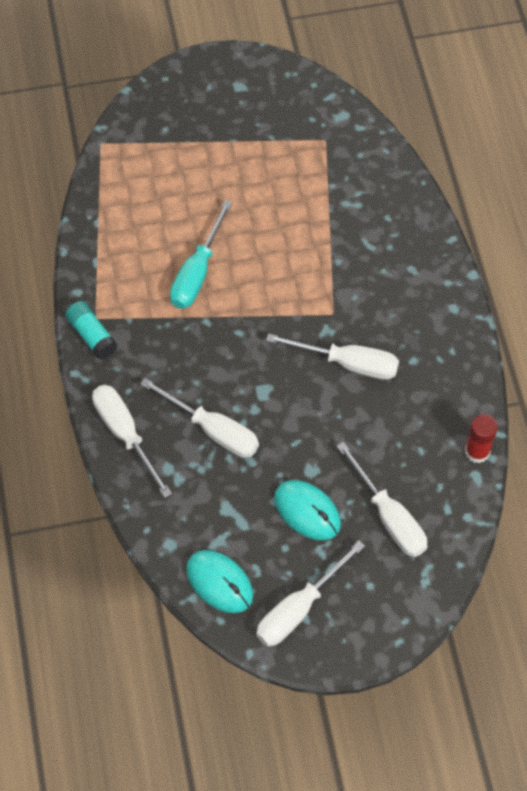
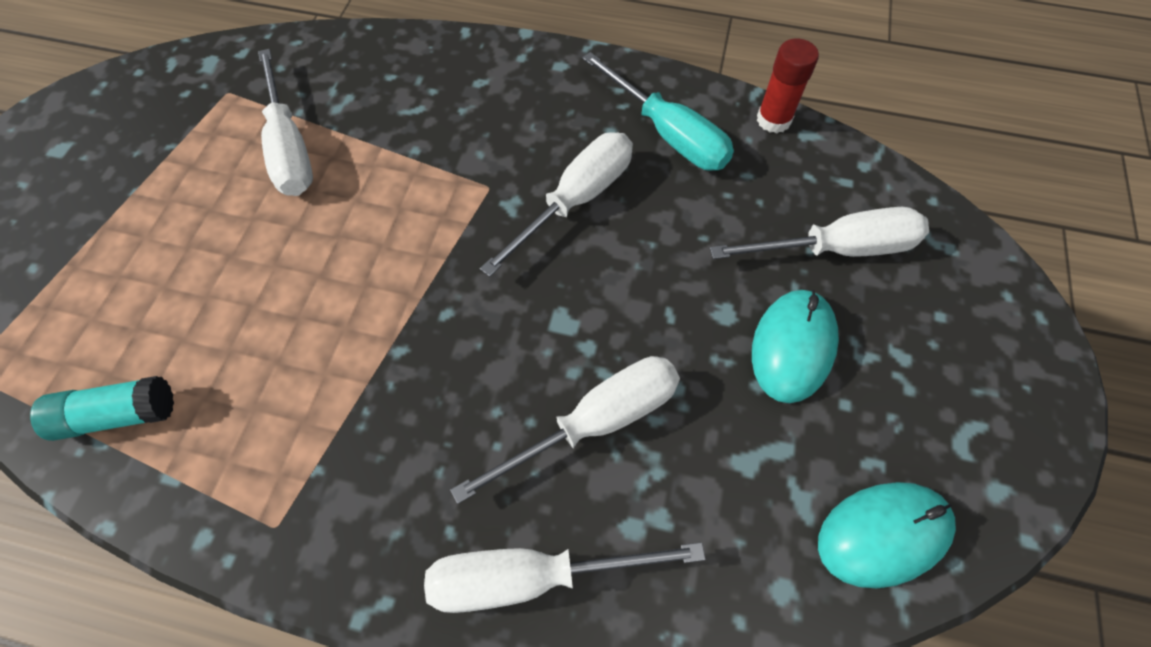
camera: 65 degrees left, 0 degrees up
(92, 335) = (304, 550): turquoise glue stick -> turquoise glue stick (118, 415)
(197, 272) = (306, 327): turquoise screwdriver -> turquoise screwdriver (668, 133)
(299, 608) = (960, 428): white screwdriver -> white screwdriver (290, 147)
(307, 511) = (793, 347): turquoise mouse -> turquoise mouse turned 45 degrees counterclockwise

